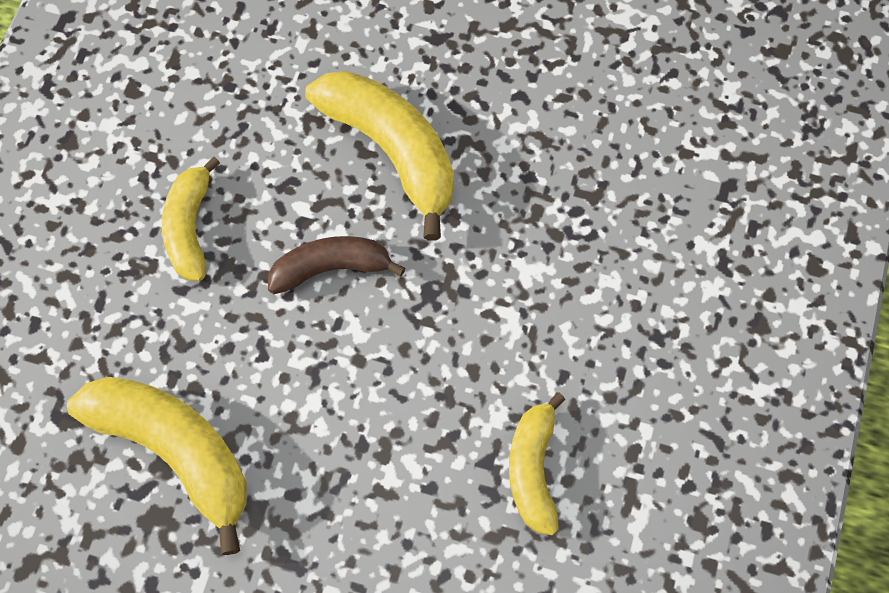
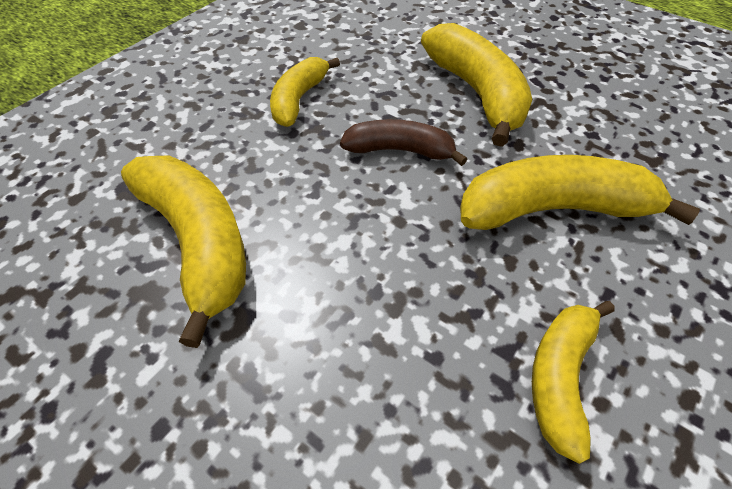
camera: 20 degrees right, 15 degrees down
(503, 296) = (553, 209): none -> yellow banana

